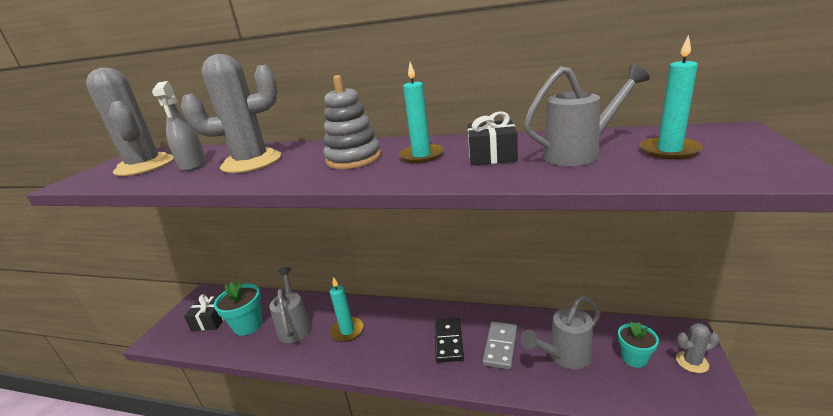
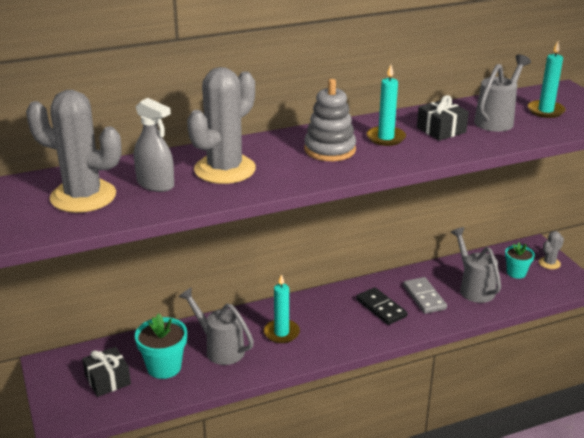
camera: 40 degrees left, 5 degrees up
(564, 357) = (473, 288): grey watering can -> grey watering can turned 135 degrees clockwise

